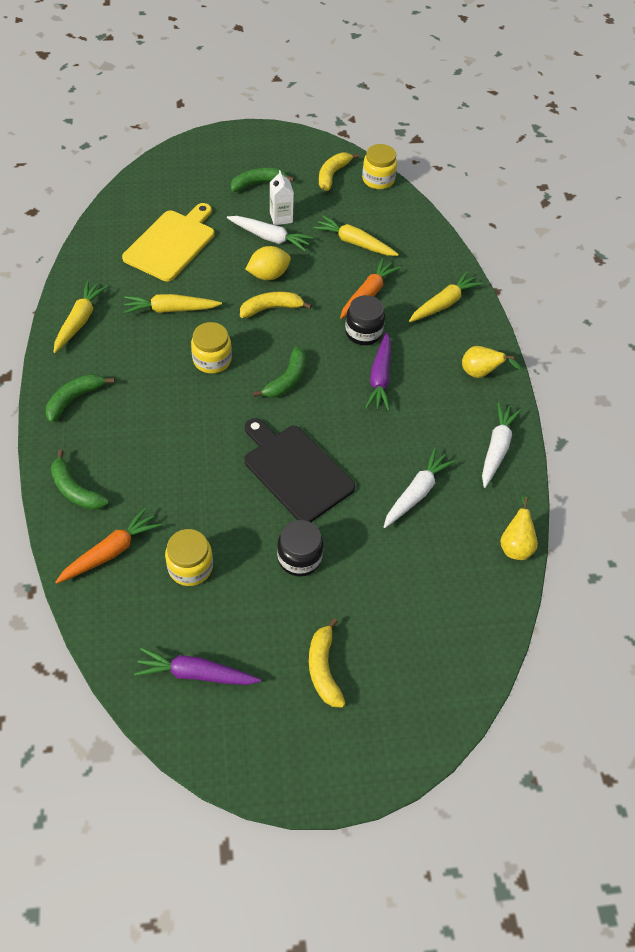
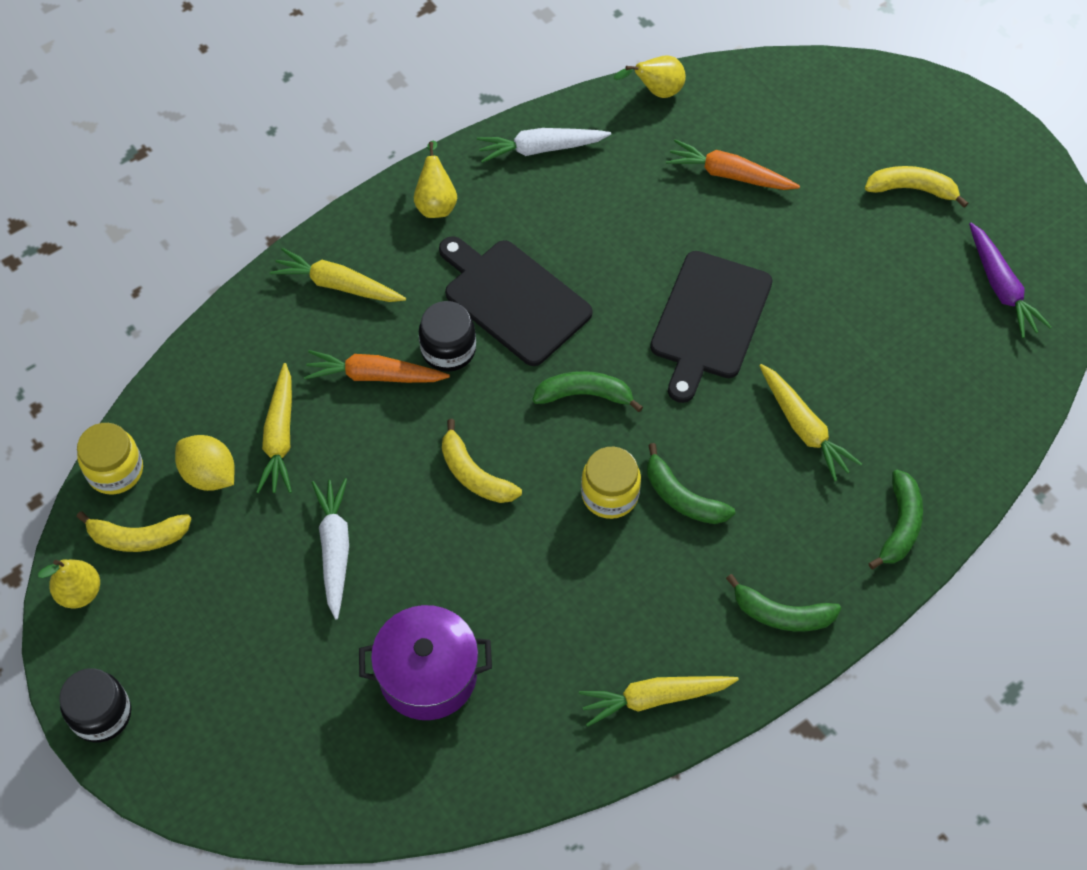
camera: 115 degrees left, 5 degrees up
(111, 551) = (942, 440): orange carrot -> orange carrot (729, 174)
(170, 309) = (558, 595): yellow carrot -> yellow carrot (804, 428)
(171, 243) = (428, 674): yellow cutting board -> purple pot
(190, 567) = (900, 355): yellow jar -> none
(258, 183) = (219, 631): green banana -> green banana (682, 497)
(268, 275) = (413, 511): yellow lemon -> yellow lemon (209, 475)
(281, 217) = (281, 557): white carton -> none
(299, 558) = (813, 264): black jar -> black jar (101, 714)
(317, 148) = (80, 592): none -> yellow pear
(323, 668) = (912, 189): yellow banana -> yellow banana turned 135 degrees counterclockwise
(380, 378) = (513, 299): purple carrot -> black cutting board
(416, 493) = (654, 197): white carrot -> none

